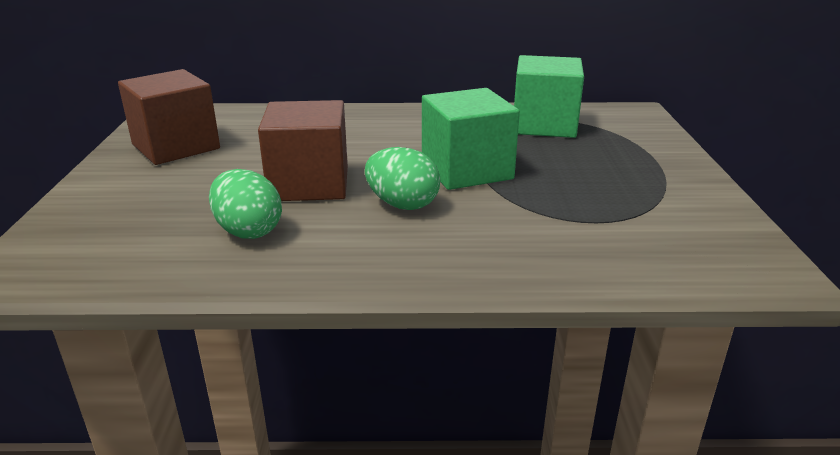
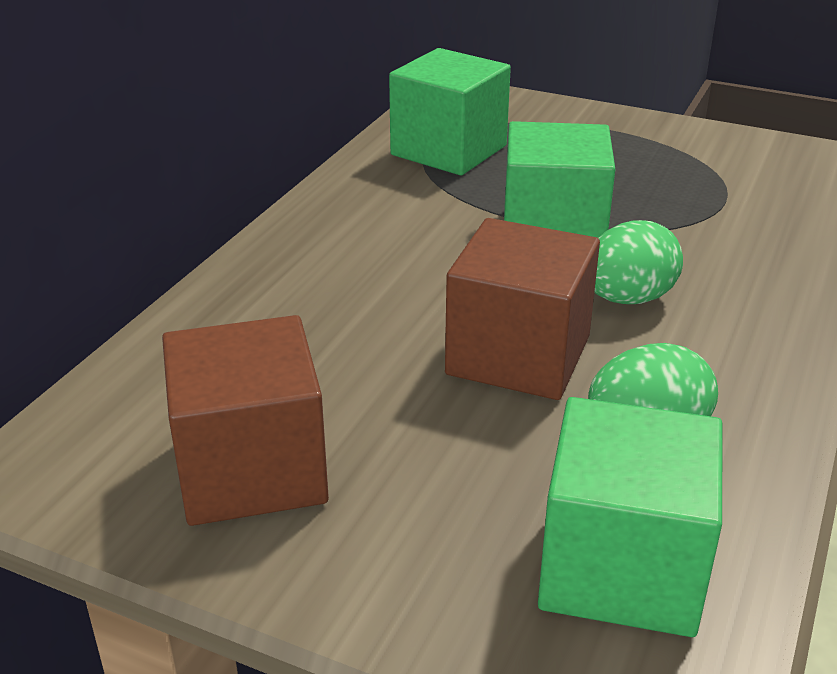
camera: 65 degrees left, 5 degrees up
(117, 240) = (621, 568): none -> green cube

